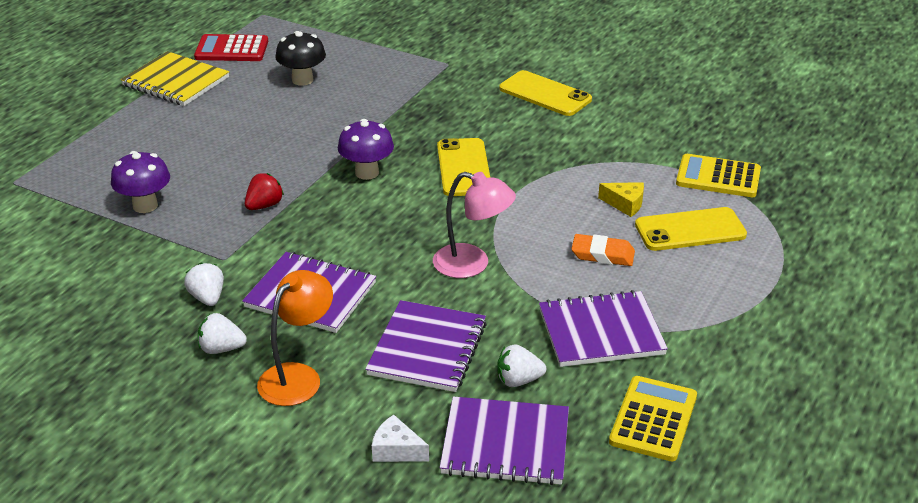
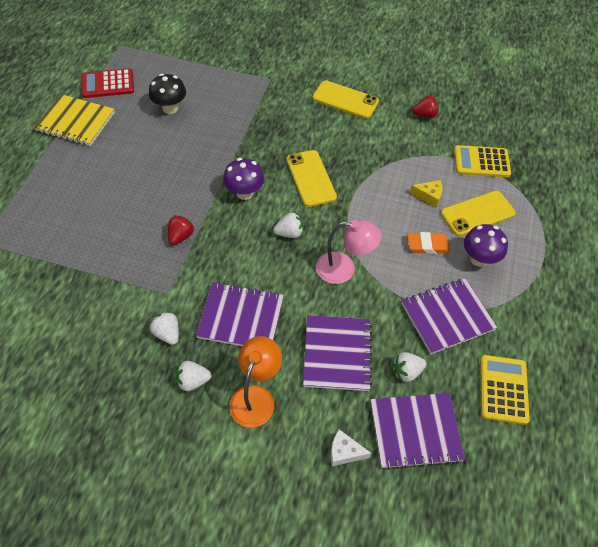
camera: 15 degrees left, 20 degrees up
(145, 206) = (92, 250): purple mushroom -> purple mushroom (479, 259)
(411, 219) = (289, 233): none -> white strawberry
(653, 120) = (425, 115): none -> red strawberry

